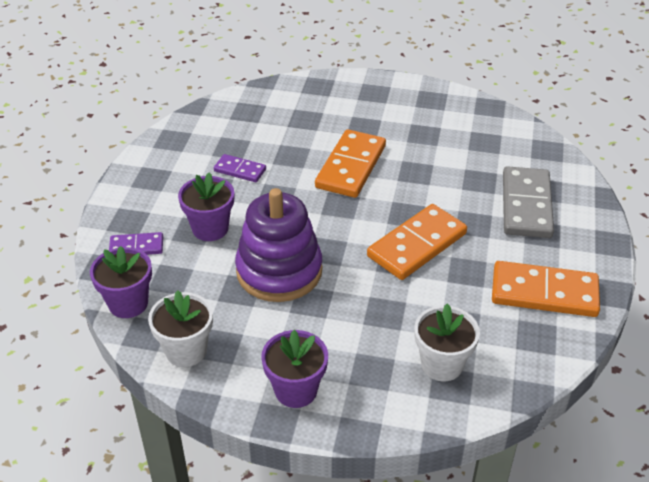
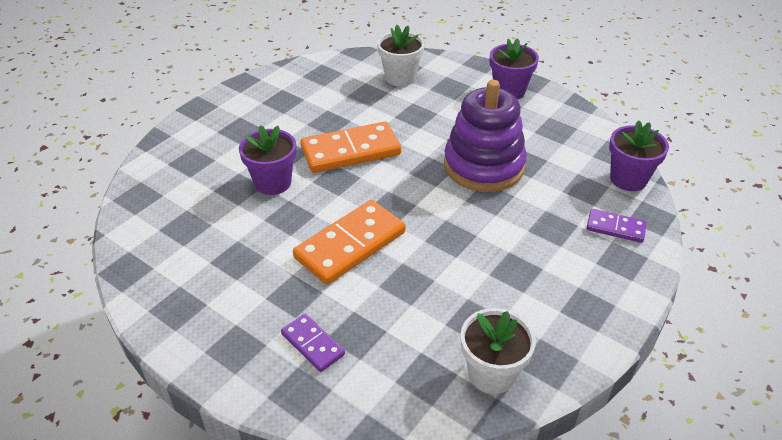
camera: 155 degrees left, 0 degrees up
(186, 351) = (583, 133): white flower pot -> white flower pot (491, 374)
(210, 228) = (534, 223): purple flower pot -> purple flower pot (273, 183)
(240, 170) = (476, 282): purple domino -> purple domino (312, 344)
(526, 205) = (224, 153): grey domino -> none
(544, 292) = (288, 94): orange domino -> none

